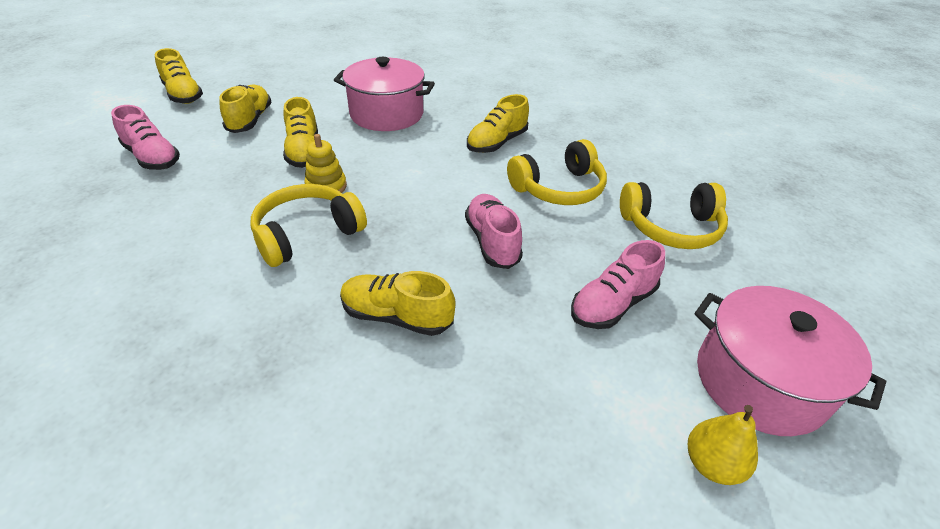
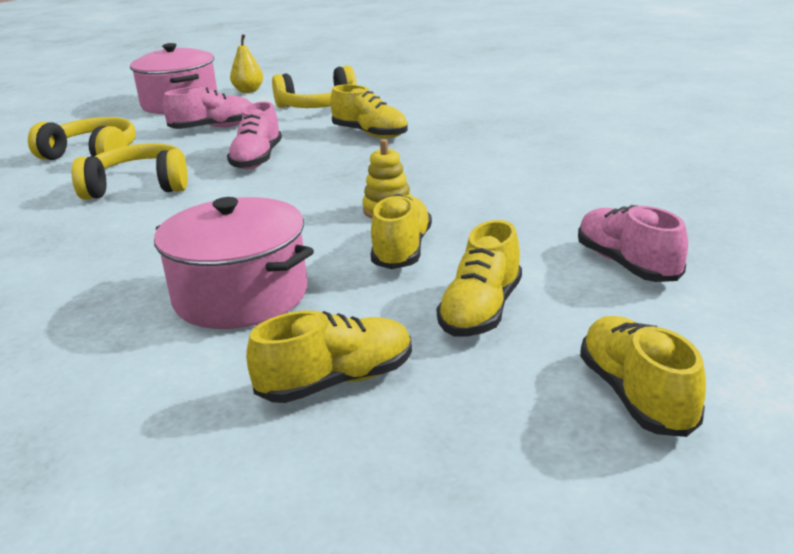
camera: 155 degrees left, 15 degrees down
(307, 234) = (423, 176): yellow headphones -> yellow headphones (319, 106)
(497, 143) = (134, 235): yellow shoe -> yellow shoe (337, 381)

